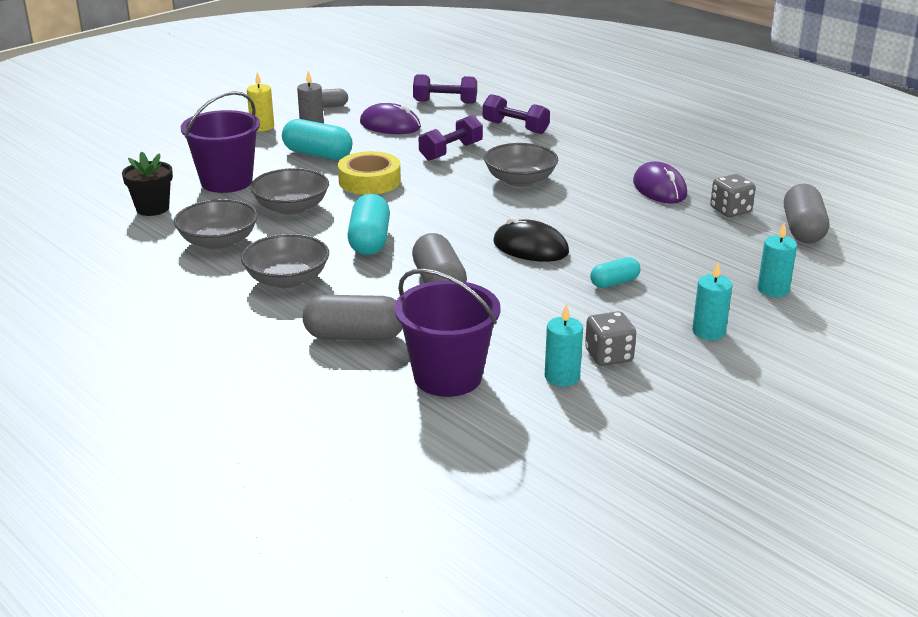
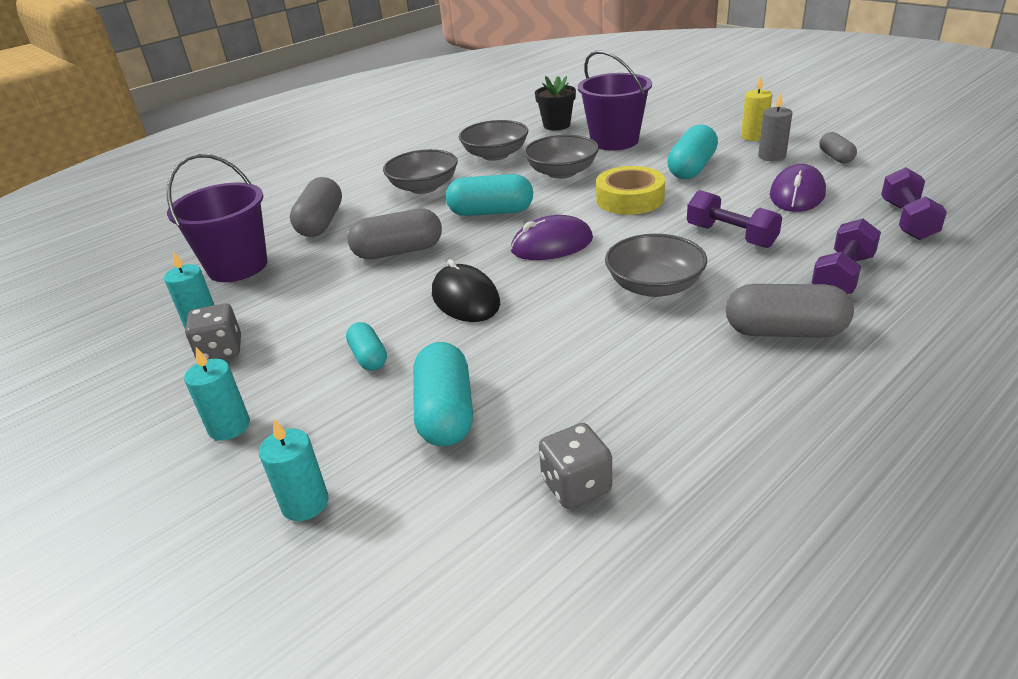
camera: 95 degrees right, 5 degrees up
(530, 247) = (465, 299): black mouse -> black mouse turned 60 degrees counterclockwise
(659, 188) = (651, 408): purple mouse -> purple mouse (551, 245)
(676, 249) = (445, 413): none -> turquoise capsule
(803, 230) = (499, 579): grey capsule -> grey capsule (784, 331)

